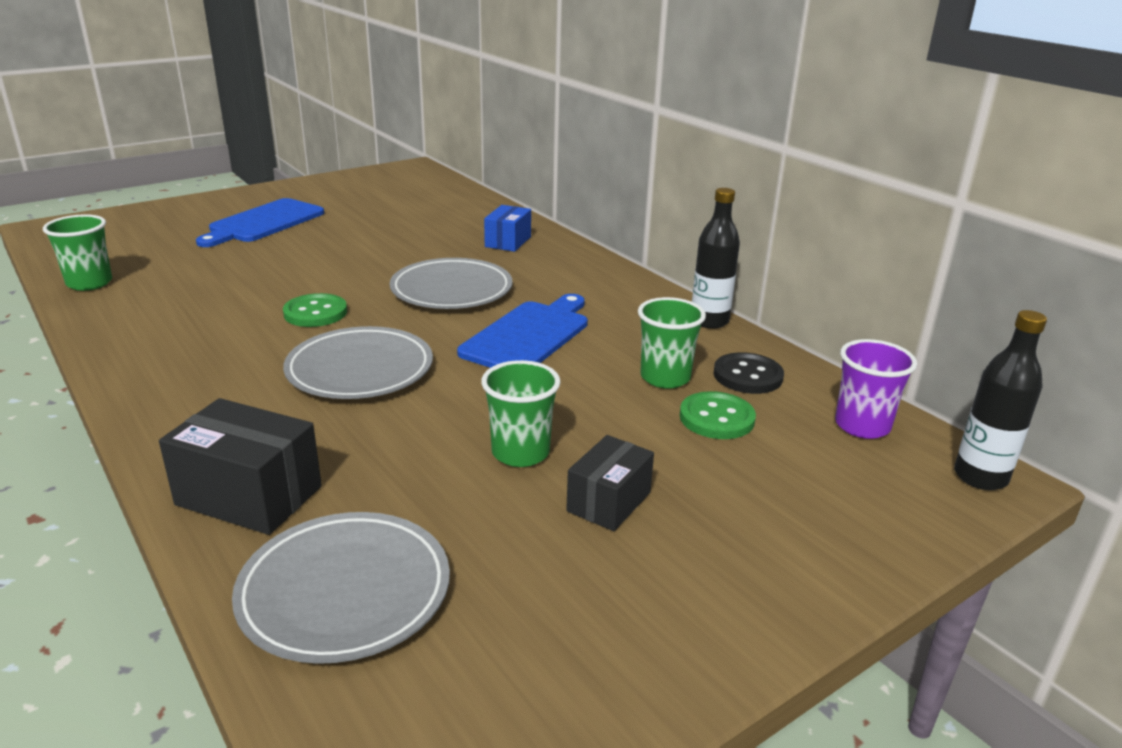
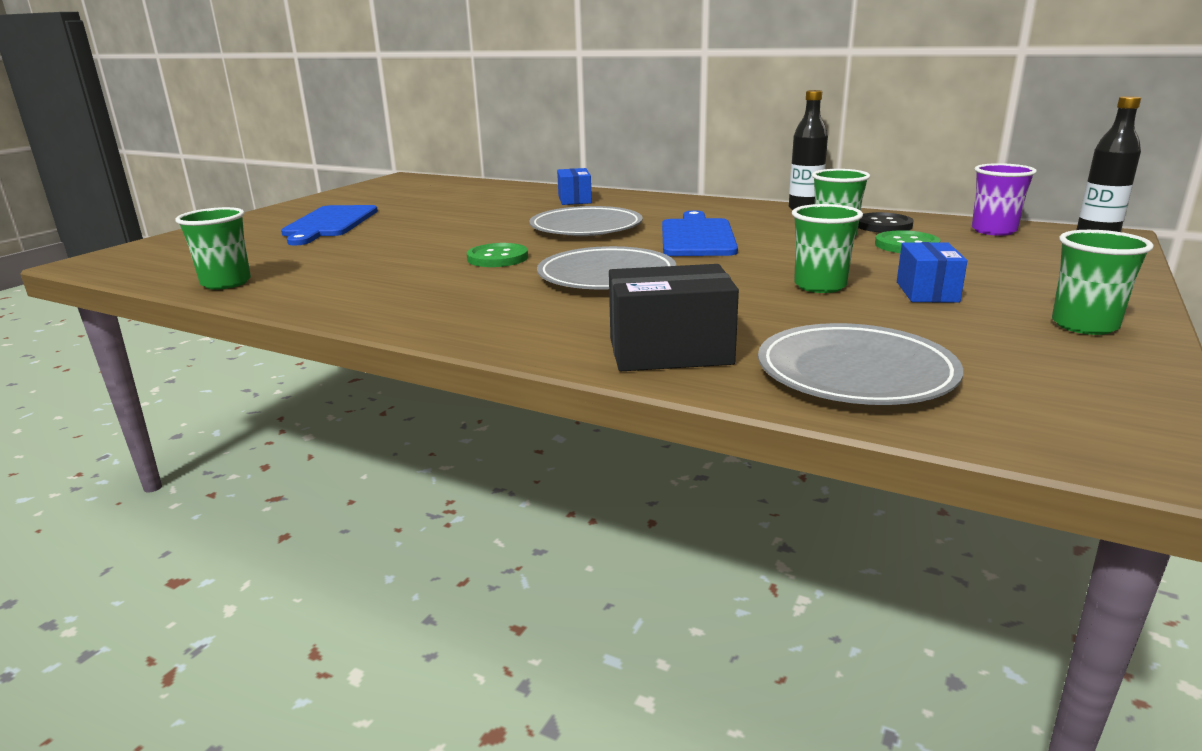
camera: 25 degrees left, 5 degrees down
(609, 502) = (927, 292): black box -> blue box
(682, 621) = (1084, 325): none -> green cup

